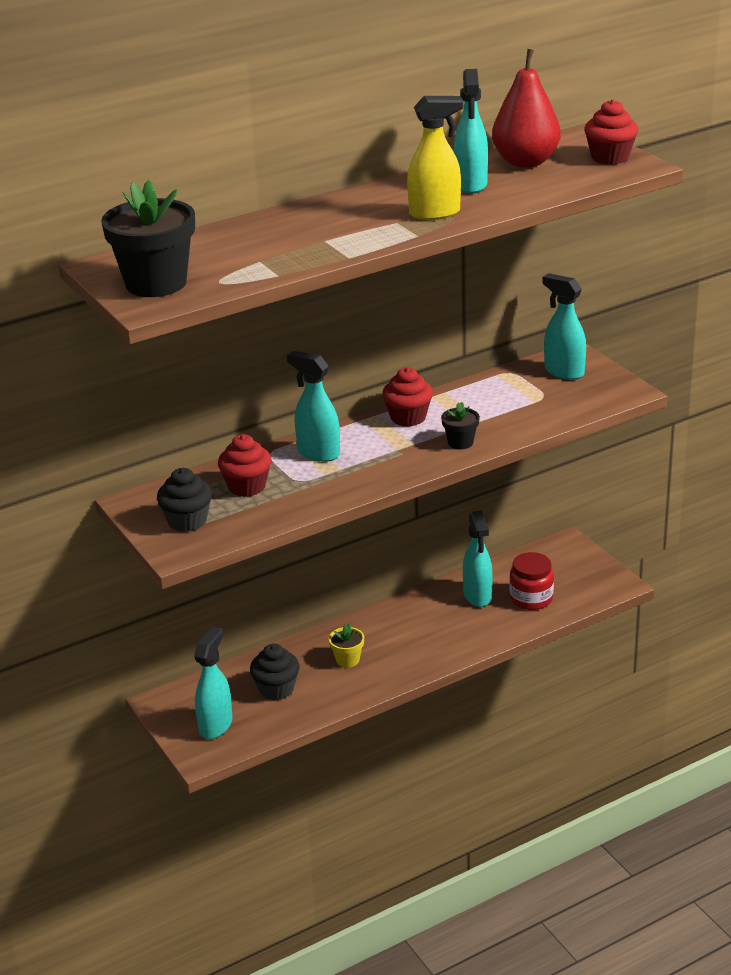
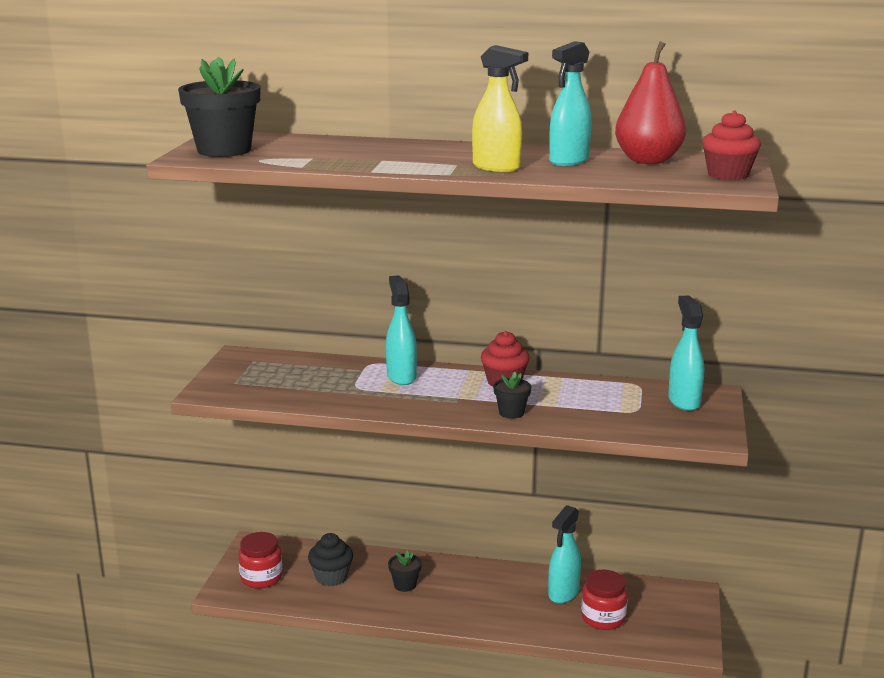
camera: 40 degrees right, 10 degrees down
(187, 521) = (246, 379): black cupcake -> none
(216, 725) = (261, 578): turquoise spray bottle -> red jar
(247, 486) = (319, 376): red cupcake -> none
(347, 660) = (405, 585): yellow flower pot -> black flower pot

